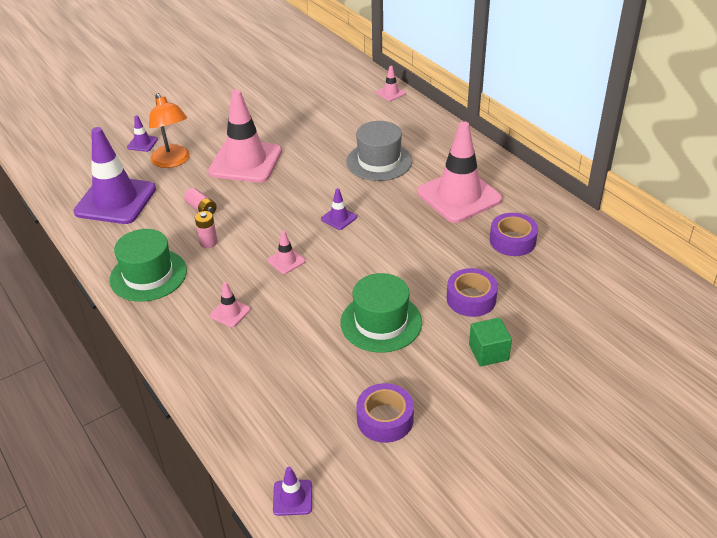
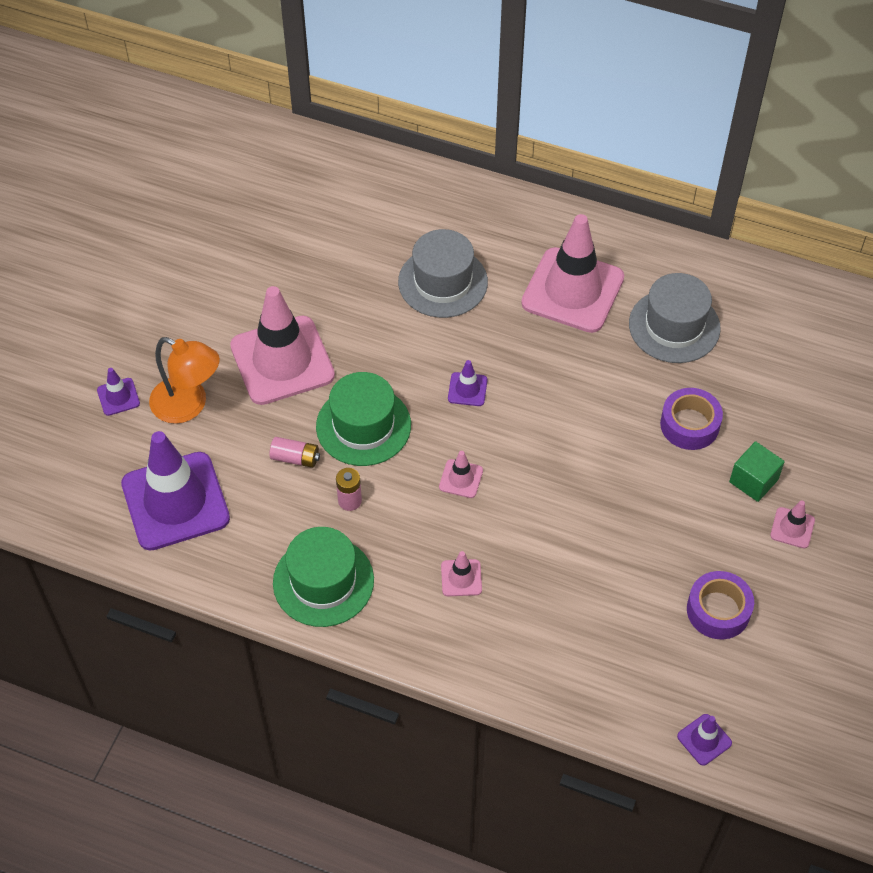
camera: 35 degrees left, 15 degrees up
(381, 322) = (625, 502): green hat -> green hat (363, 426)
(390, 93) = (365, 162): pink traffic cone -> pink traffic cone (792, 528)
(512, 241) = (674, 326): purple tape -> grey hat

